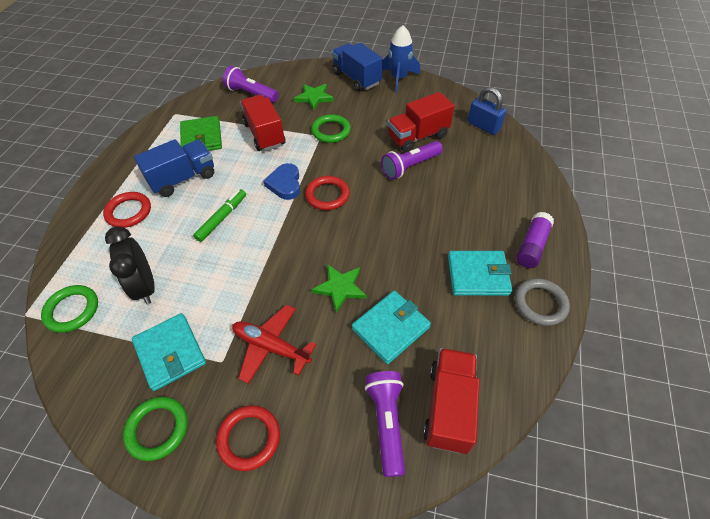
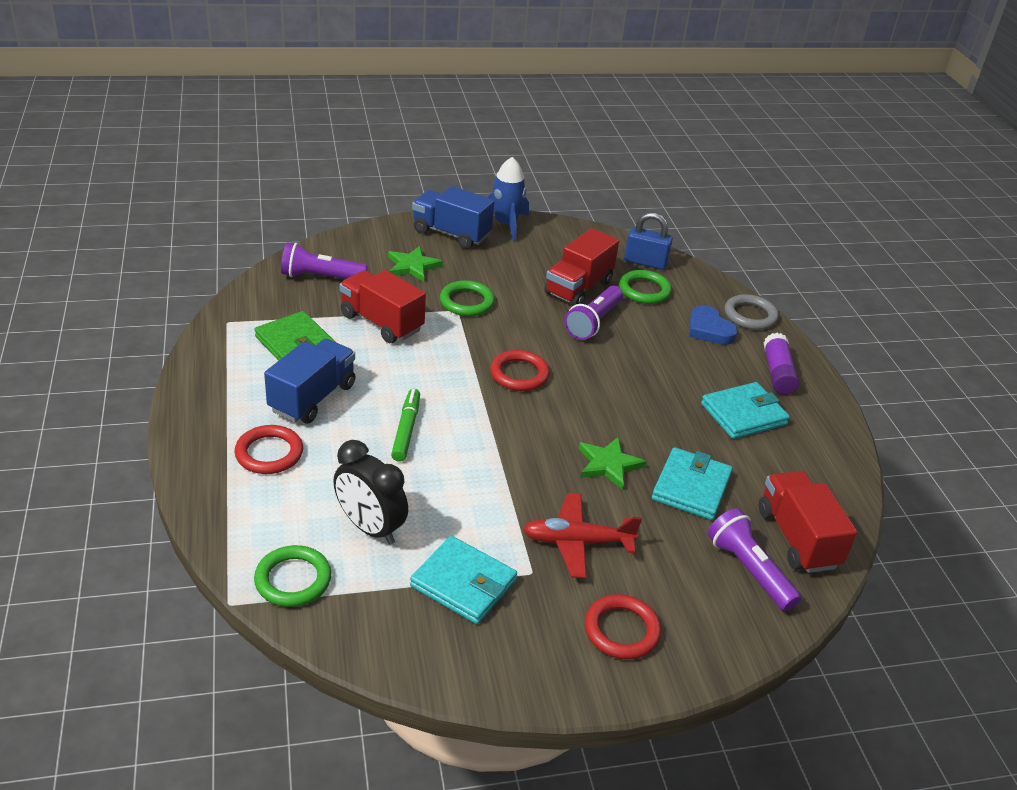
camera: 30 degrees left, 15 degrees down
(157, 429) = (513, 657): green ring -> green ring (644, 290)
(285, 184) = (456, 374): blue heart -> blue heart (709, 330)
(540, 303) = (820, 424): grey ring -> grey ring (750, 315)

